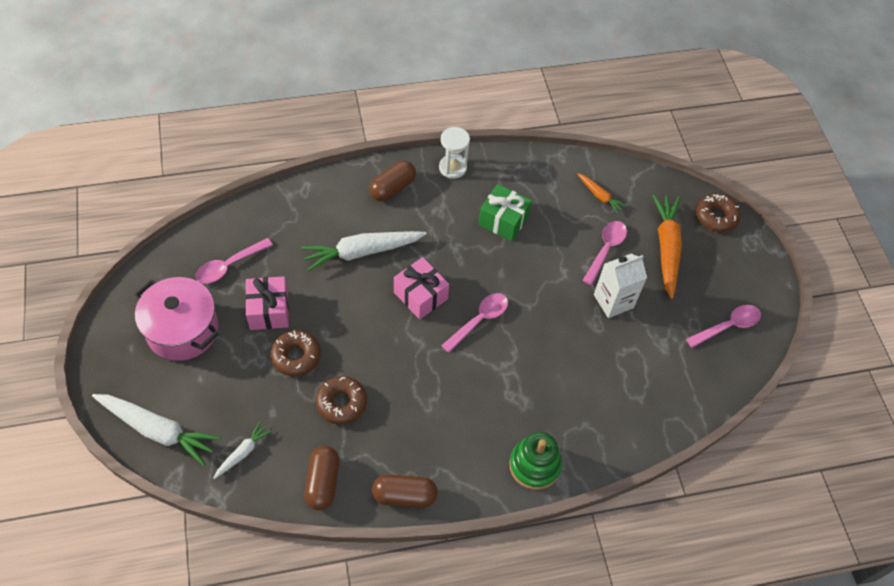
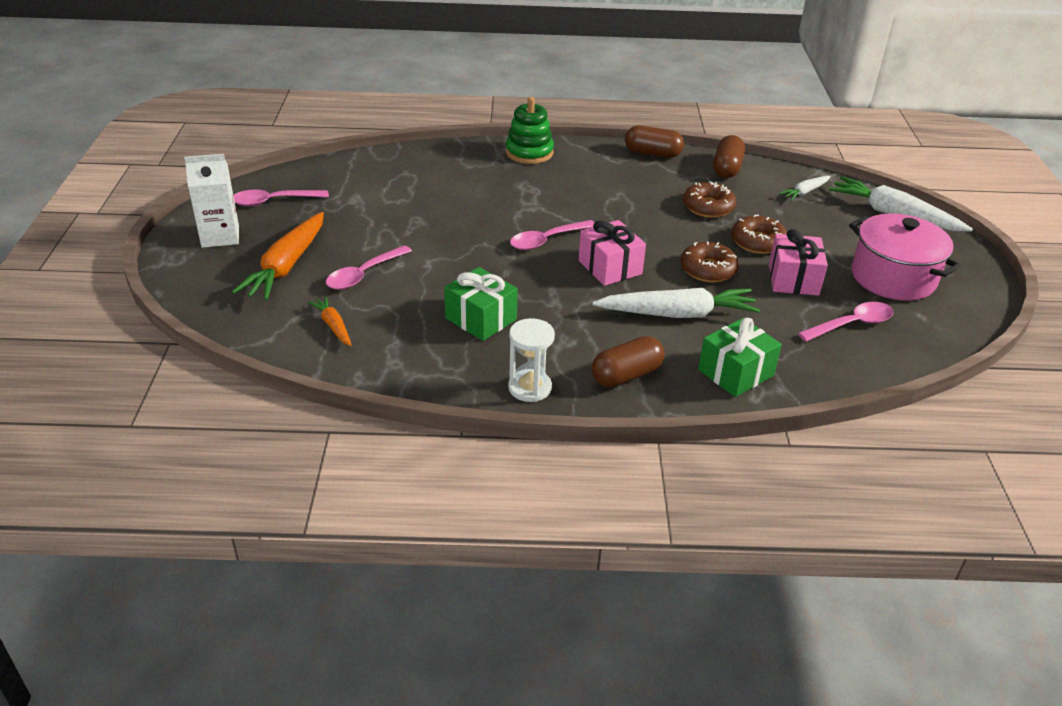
camera: 165 degrees left, 20 degrees down
(319, 203) = (735, 372): none -> green gift
(613, 301) = (385, 234): white carton -> white carton (220, 236)
(716, 216) = (195, 284): brown donut -> brown donut (708, 269)

